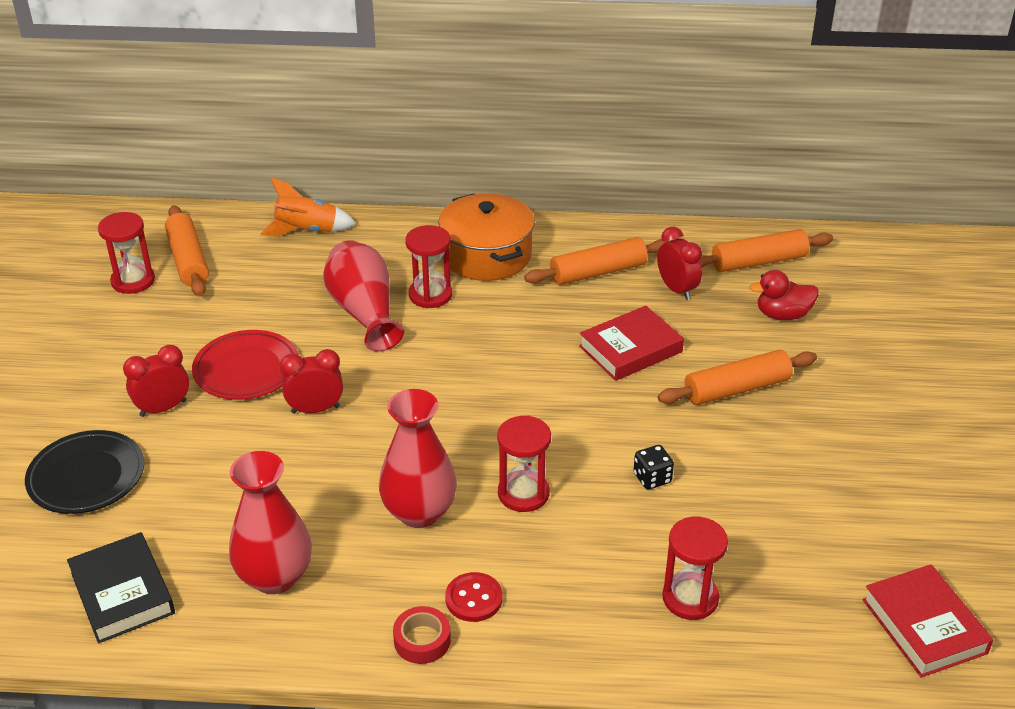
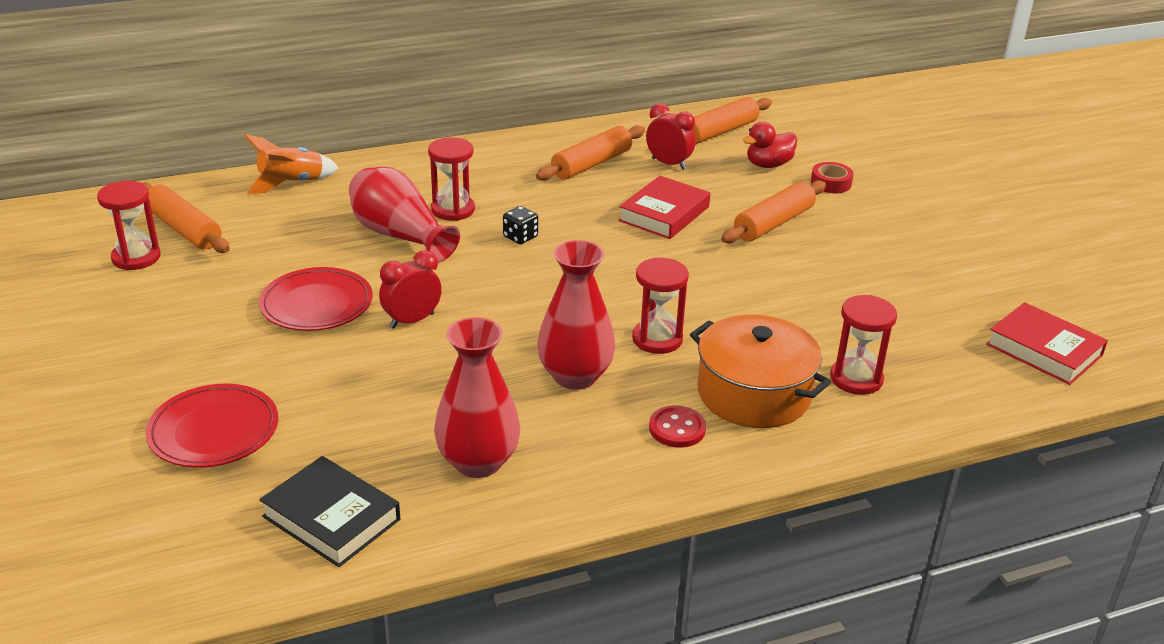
camera: 25 degrees left, 5 degrees down
(86, 476) = (214, 431): black plate -> red plate
(163, 408) = (253, 355): red clock -> none
(422, 640) = (656, 473): red tape -> red tape (831, 183)
(487, 255) = (482, 170): orange pot -> orange pot (754, 394)
(652, 478) = (757, 302): black dice -> black dice (520, 237)

